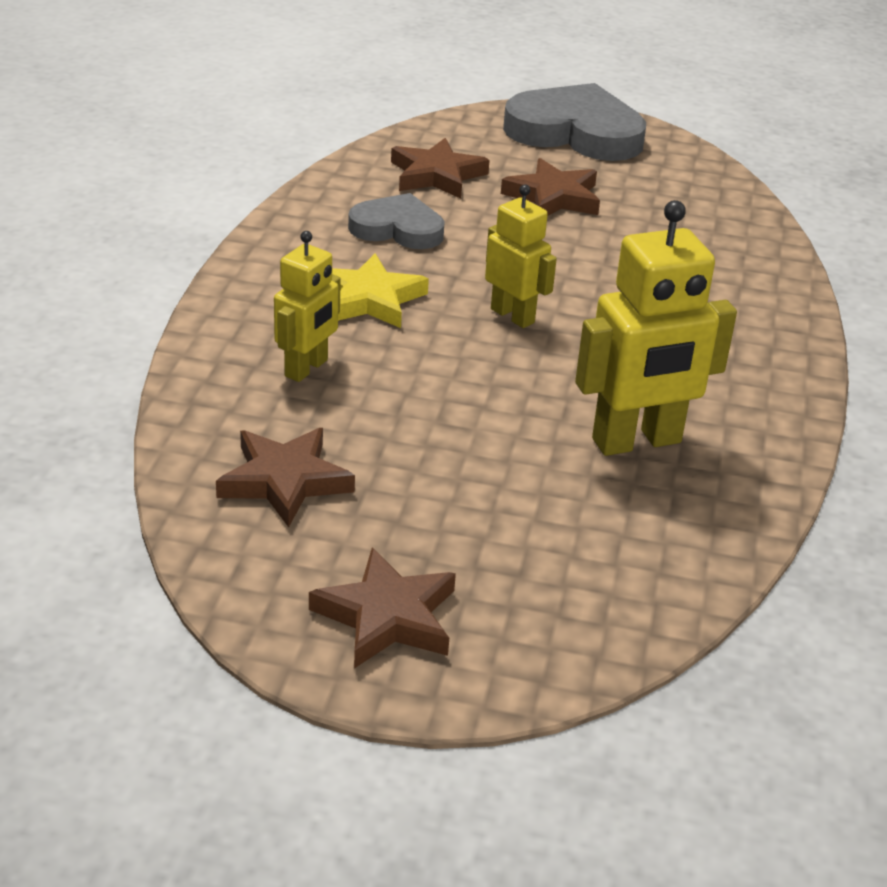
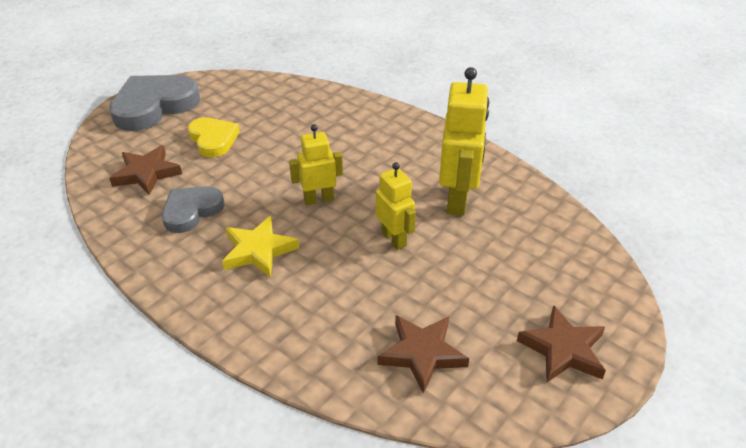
camera: 60 degrees left, 5 degrees up
(307, 368) = (313, 304): yellow robot -> yellow robot (394, 239)
(553, 197) = (213, 140): brown star -> yellow heart

